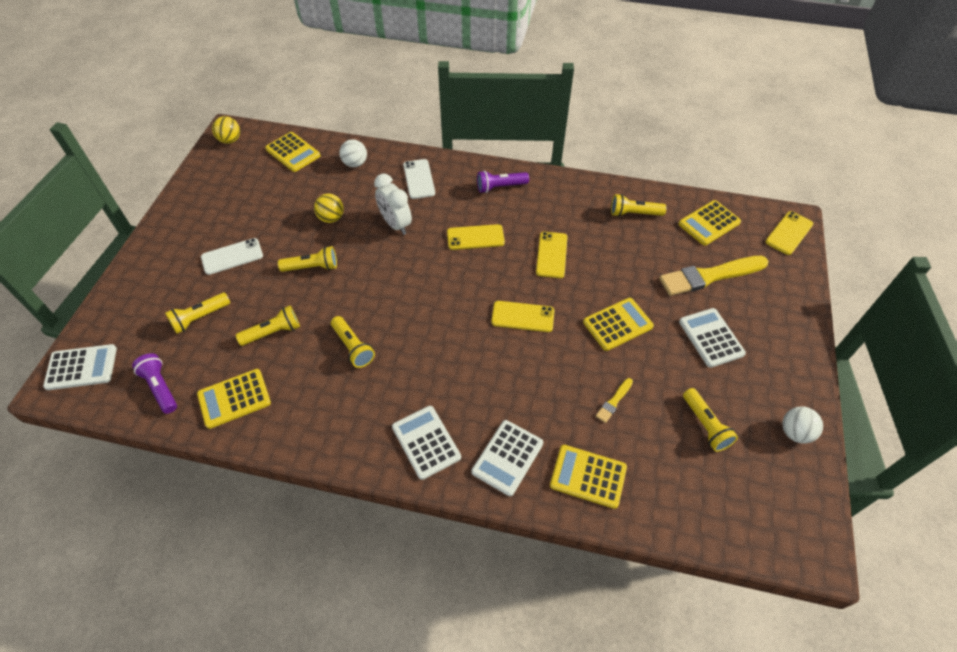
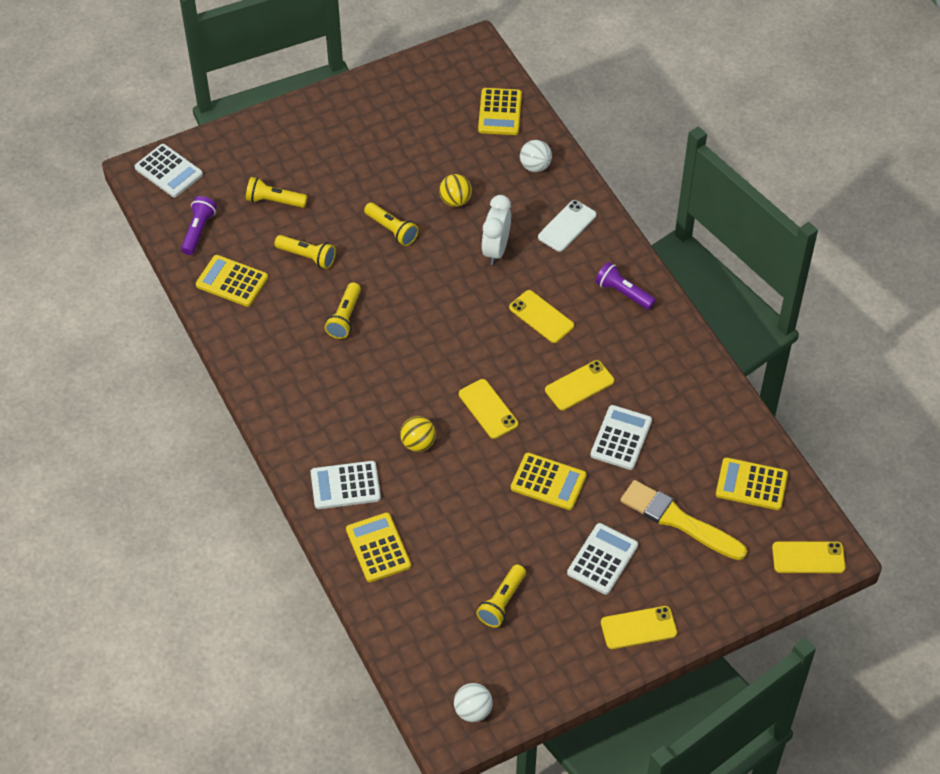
camera: 50 degrees right, 0 degrees up
(230, 140) = (465, 57): yellow ball -> yellow ball (418, 443)
(232, 256) = (348, 170): white phone -> none
(426, 442) = (309, 425): white calculator -> white calculator (621, 438)
(614, 401) = (464, 525): yellow brush -> none
(634, 213) = (700, 417): yellow flashlight -> none
(787, 356) = (638, 628): none -> yellow phone
(795, 432) = (556, 670): white ball -> white ball (473, 710)

